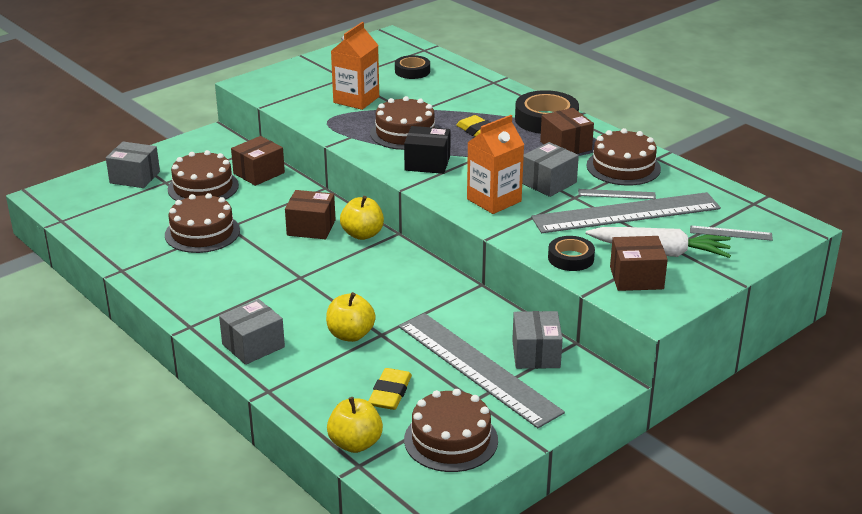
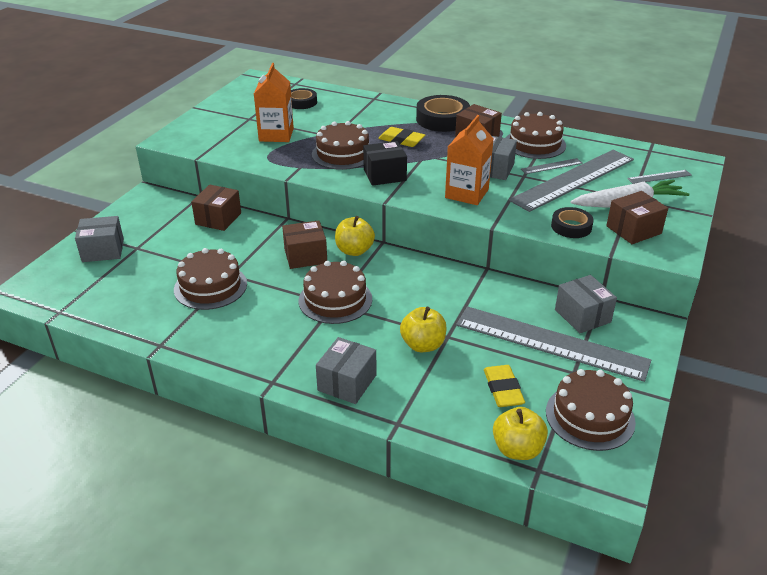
camera: 25 degrees left, 5 degrees up
(203, 187) = (177, 244): brown cake -> brown cake (335, 300)

